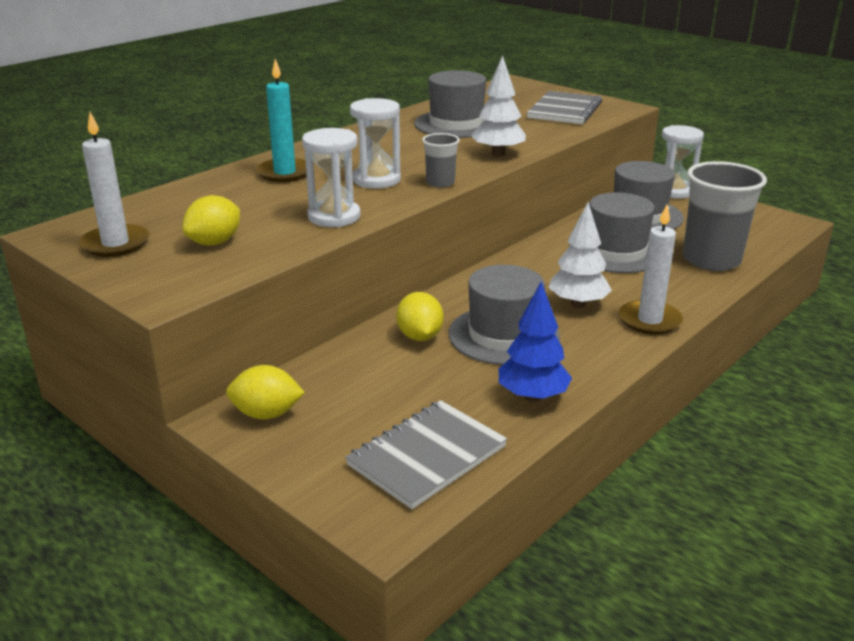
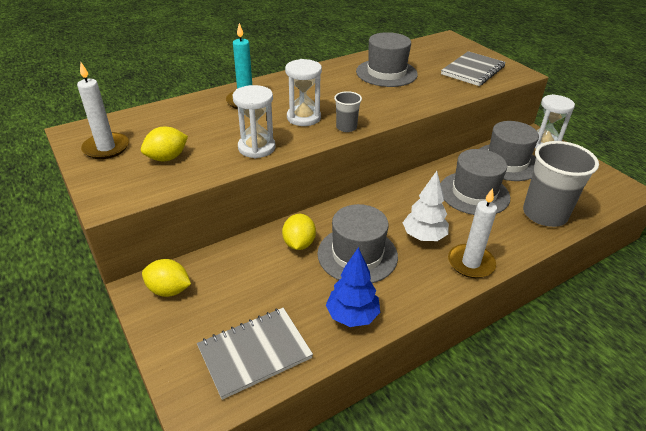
camera: 15 degrees right, 10 degrees up
(498, 154) = (402, 106): white tree -> none

